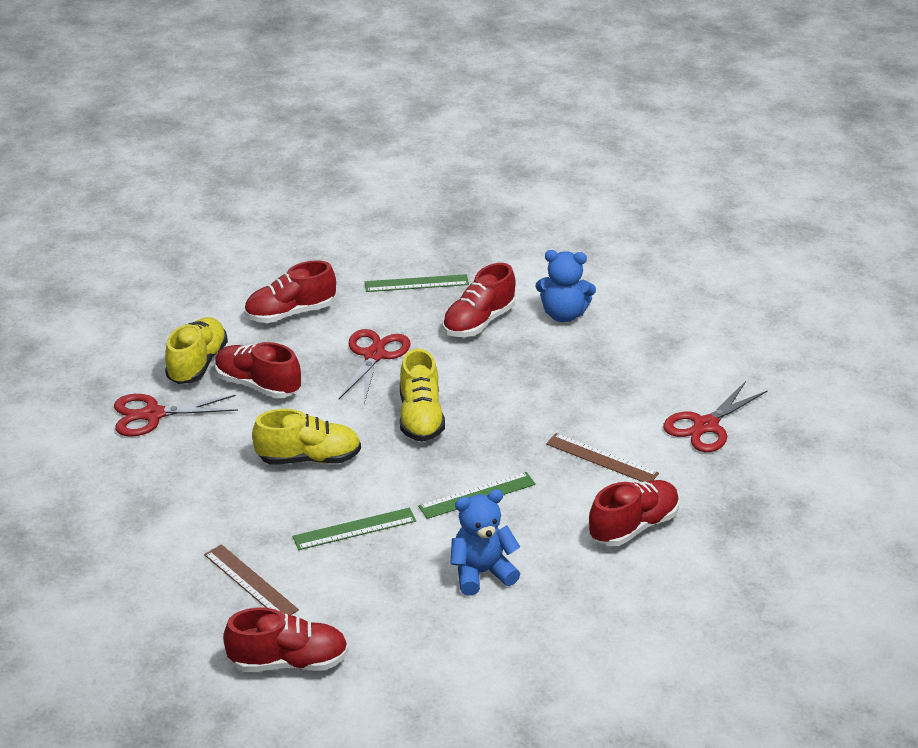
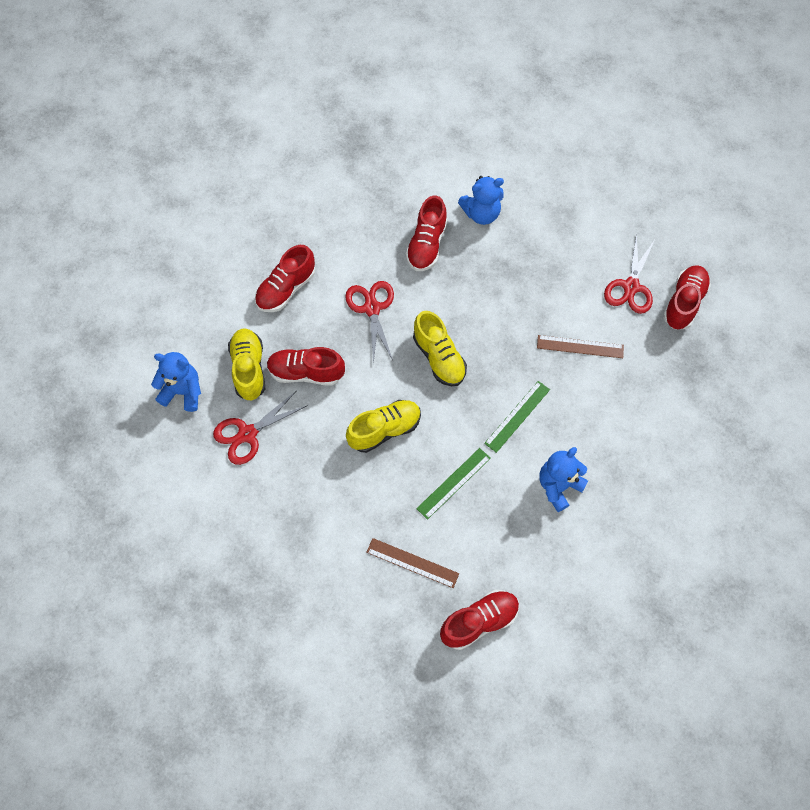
camera: 25 degrees left, 30 degrees up
(112, 361) = (183, 392): none -> blue teddy bear
(416, 283) = (360, 221): green ruler -> none
(633, 526) = (632, 401): red shoe -> red shoe (683, 303)

